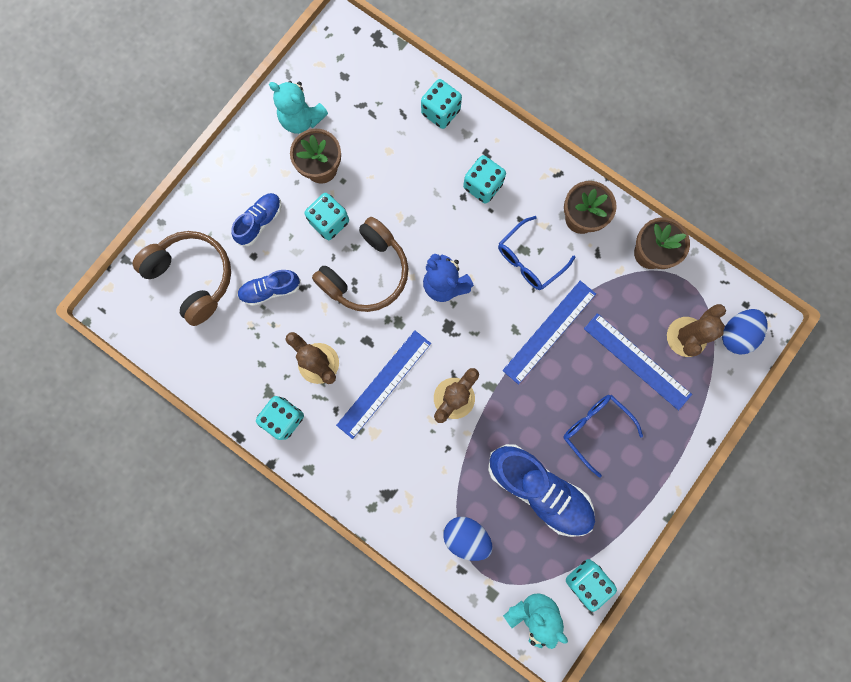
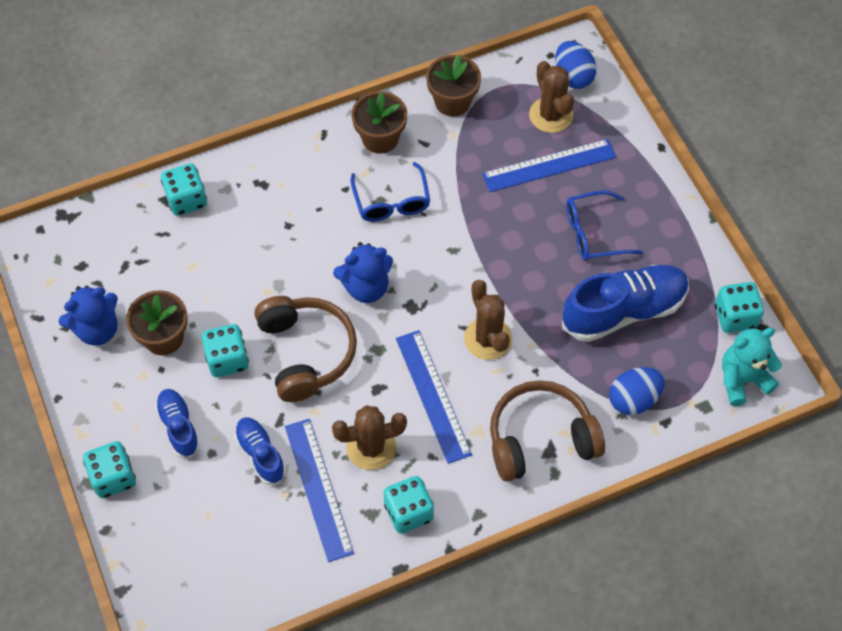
camera: 60 degrees left, 20 degrees down
(193, 277) = (192, 527): brown headphones -> brown headphones (540, 438)
(270, 290) = (260, 454): blue shoe -> blue shoe turned 135 degrees clockwise
(302, 119) = (97, 329): turquoise teddy bear -> blue teddy bear
(482, 186) = (289, 203): turquoise dice -> turquoise dice (113, 477)
(549, 332) = (474, 222): blue ruler -> blue ruler (318, 488)

